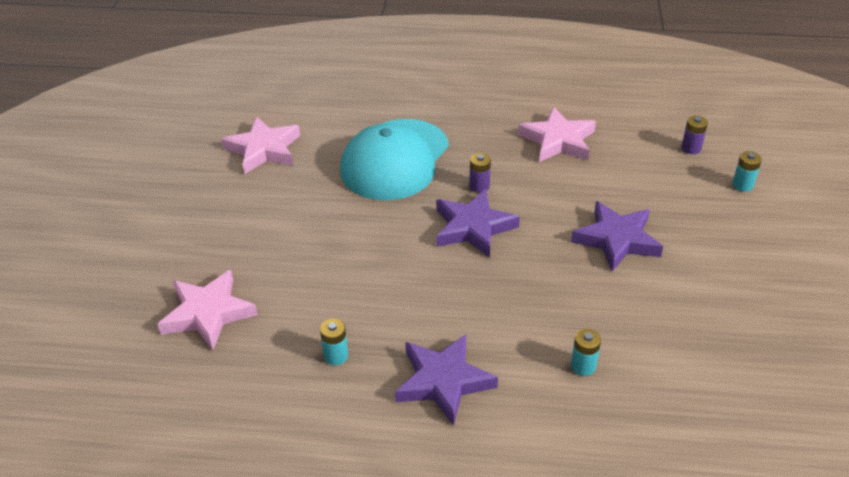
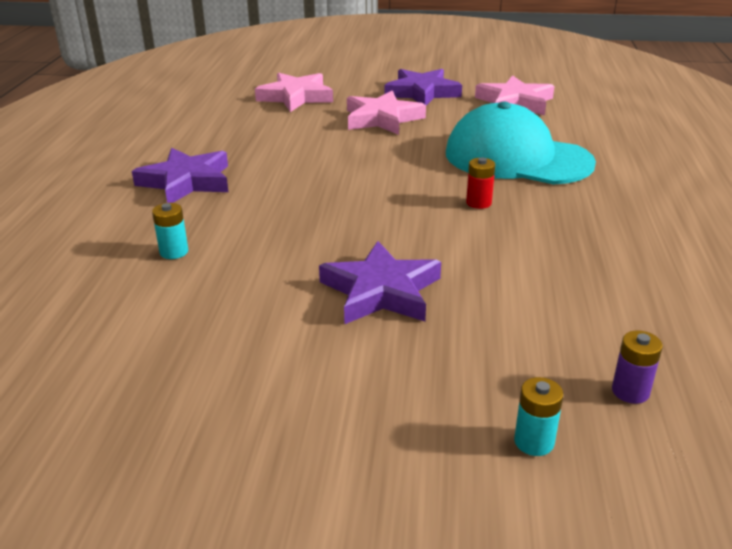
camera: 90 degrees right, 10 degrees down
(336, 356) = (234, 140): turquoise battery -> none
(473, 227) = (403, 198): purple star -> purple star (422, 93)
(479, 186) = (478, 203): purple battery -> red battery
(558, 140) = (598, 260): pink star -> pink star (382, 119)

